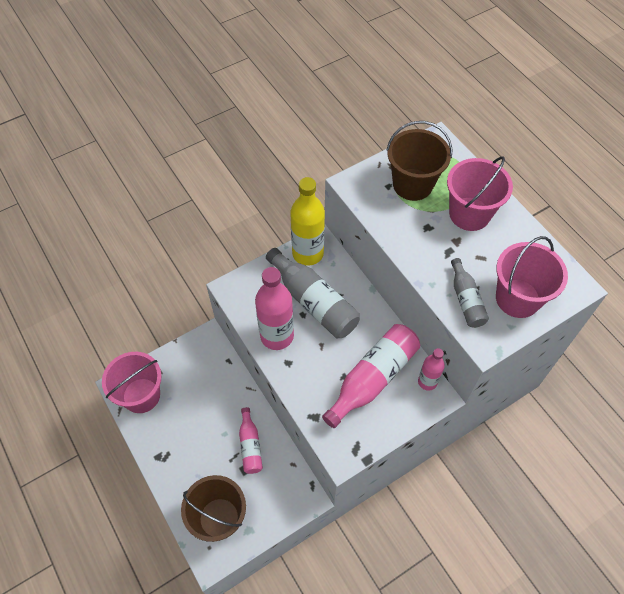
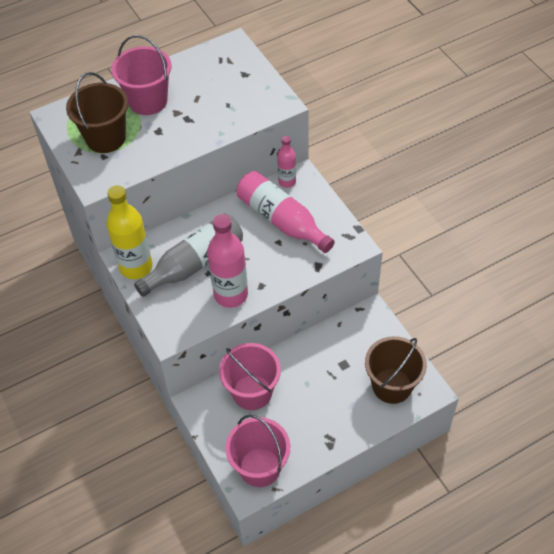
camera: 85 degrees left, 5 degrees down
(250, 446) = (320, 360): pink bottle -> none
(466, 300) = (239, 112): grey bottle -> none
(517, 298) = (241, 80): pink bucket -> pink bucket (252, 392)

